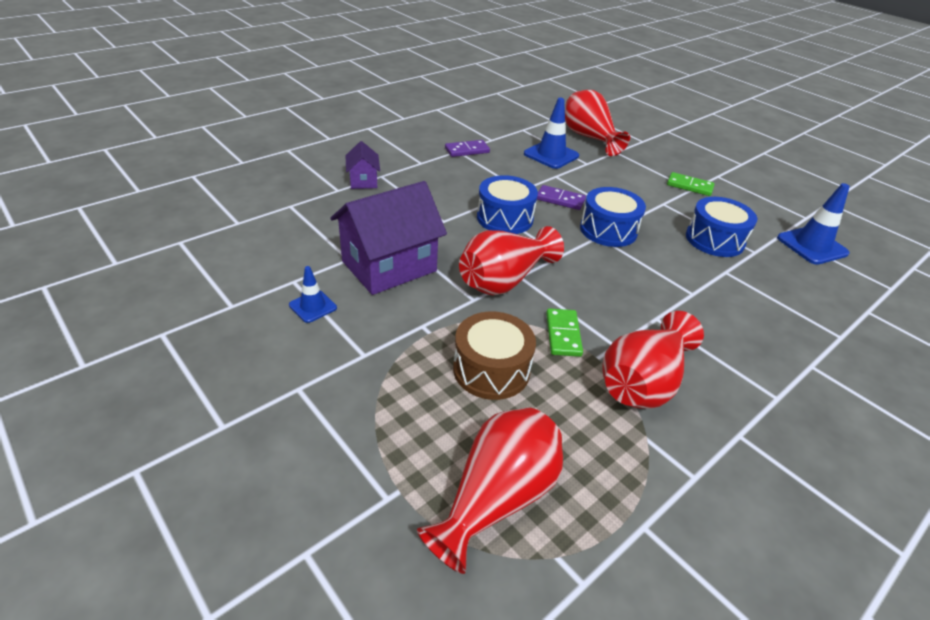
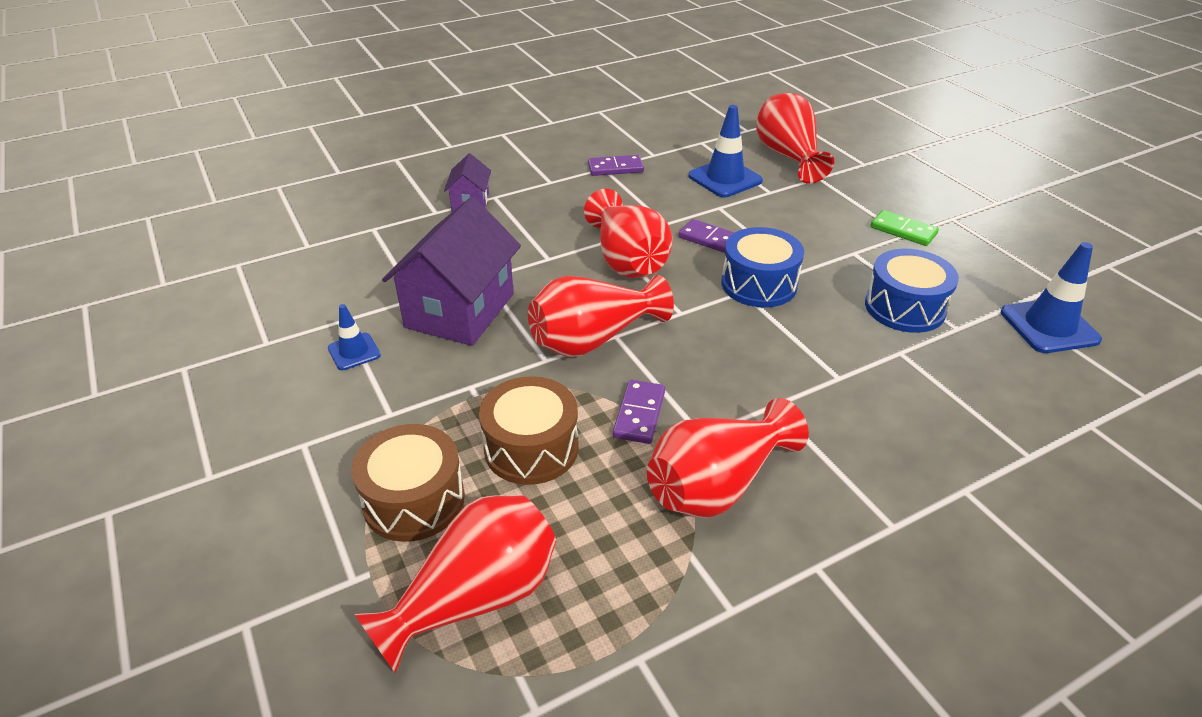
camera: 15 degrees right, 0 degrees up
(389, 266) = (460, 310): purple house -> purple house turned 45 degrees counterclockwise
(413, 423) = (414, 500): none -> brown drum
(504, 218) = (627, 260): blue drum -> red vase
(563, 334) = (639, 414): green domino -> purple domino

